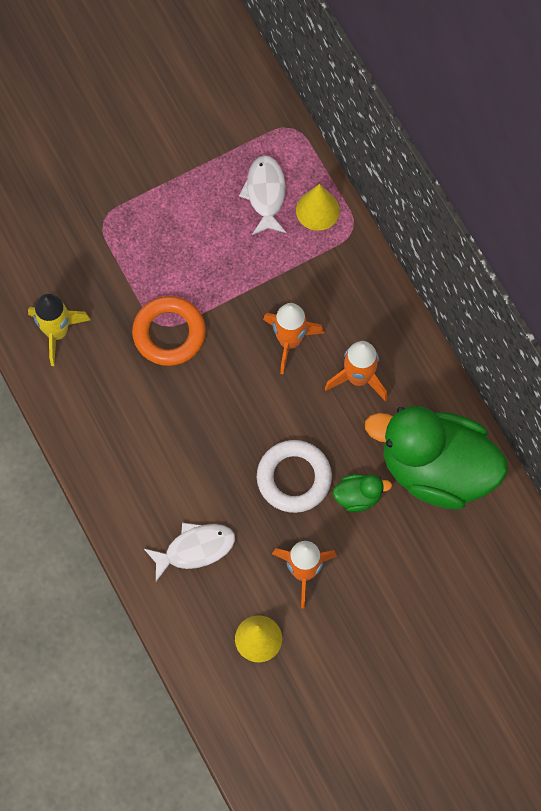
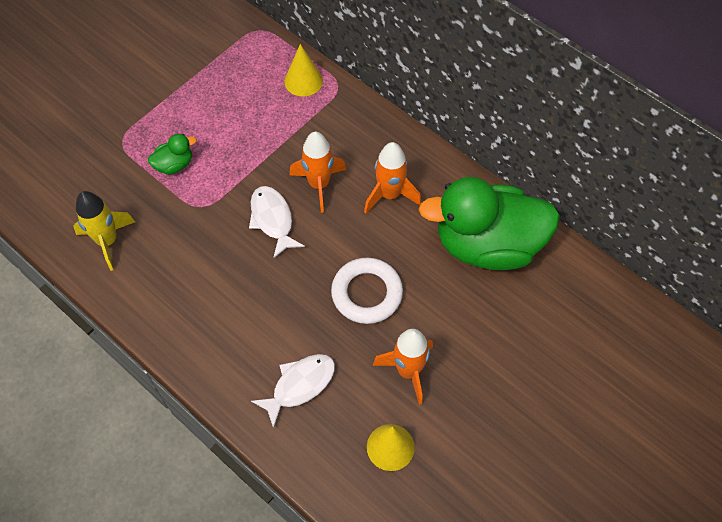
camera: 20 degrees left, 10 degrees down
(169, 333) = (210, 211): orange ring -> none
(265, 194) = (255, 82): white fish -> white fish (273, 220)
(358, 496) = (430, 290): green duck -> green duck (174, 165)

